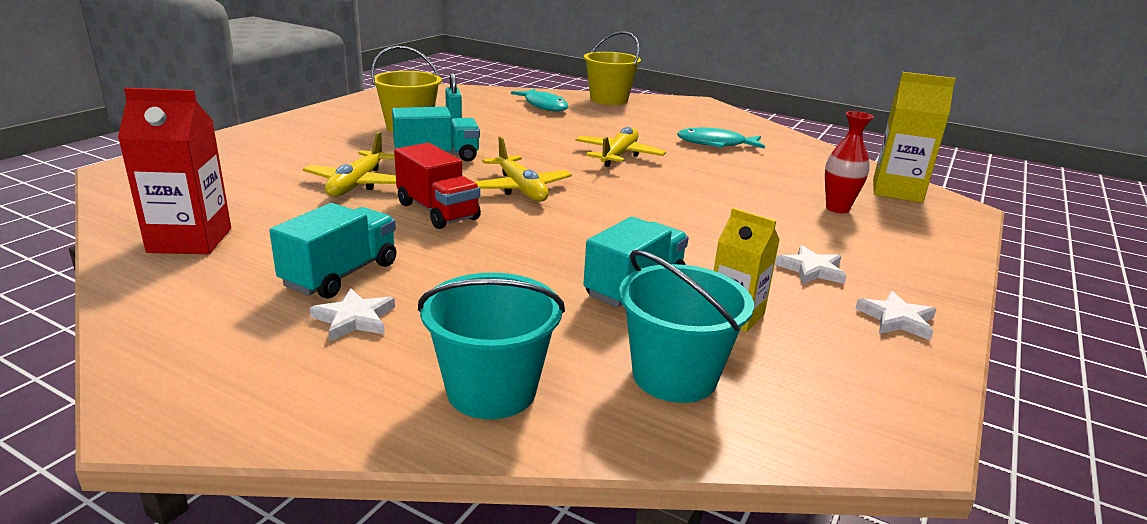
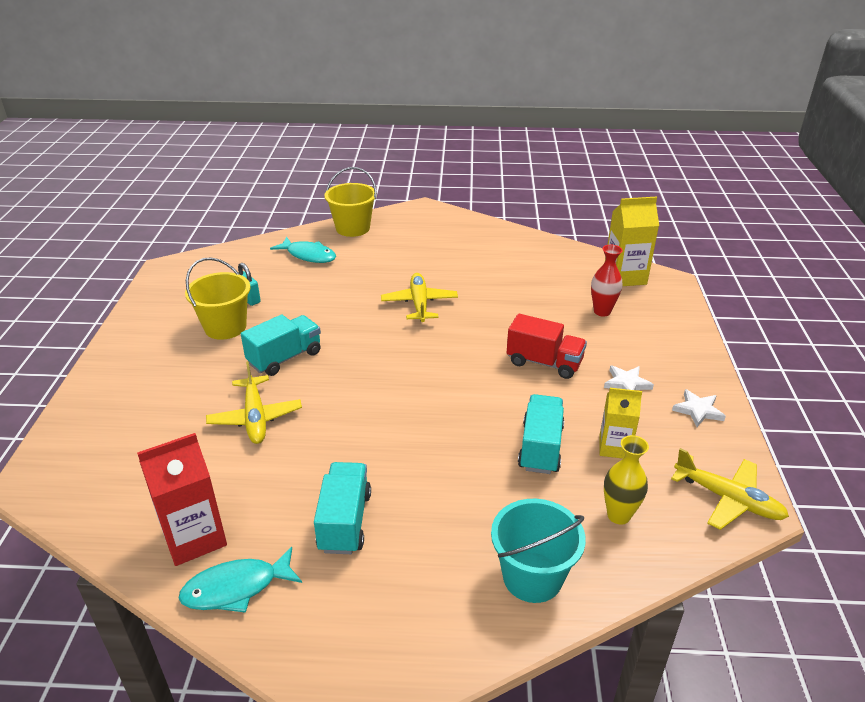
camera: 25 degrees left, 10 degrees up
(354, 319) = (396, 558): white star -> none
(437, 211) = (347, 424): red truck -> red truck (544, 362)
(521, 189) = (383, 373): yellow plane -> yellow plane (728, 499)
(674, 376) = (618, 515): turquoise bucket -> yellow vase
(715, 144) = (475, 262): turquoise fish -> turquoise fish (236, 588)

